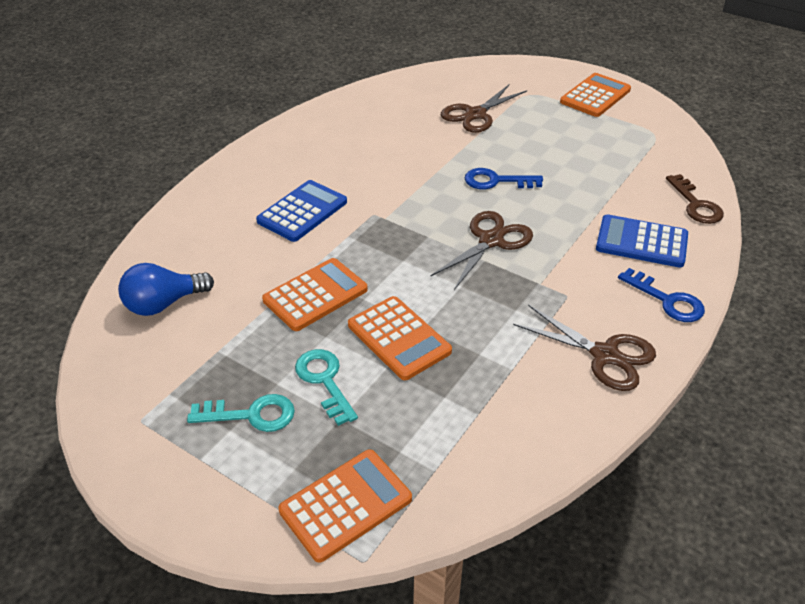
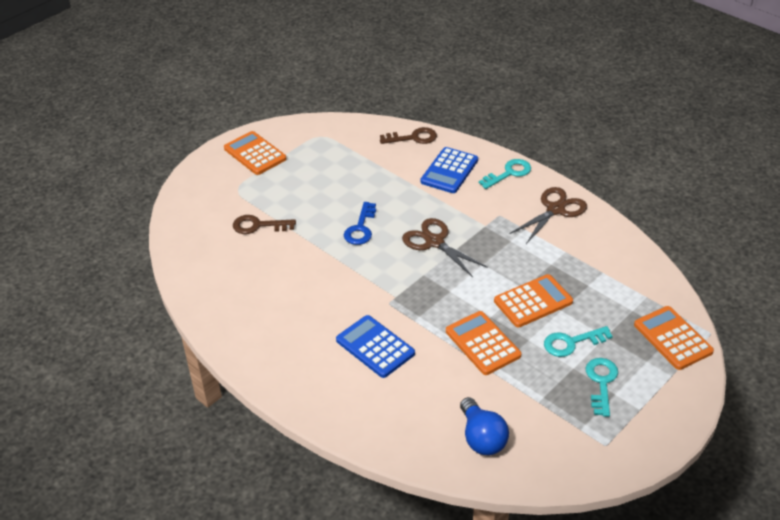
camera: 80 degrees left, 0 degrees up
(475, 114) = (258, 226): brown scissors -> brown key
(667, 300) = (509, 173): blue key -> turquoise key

